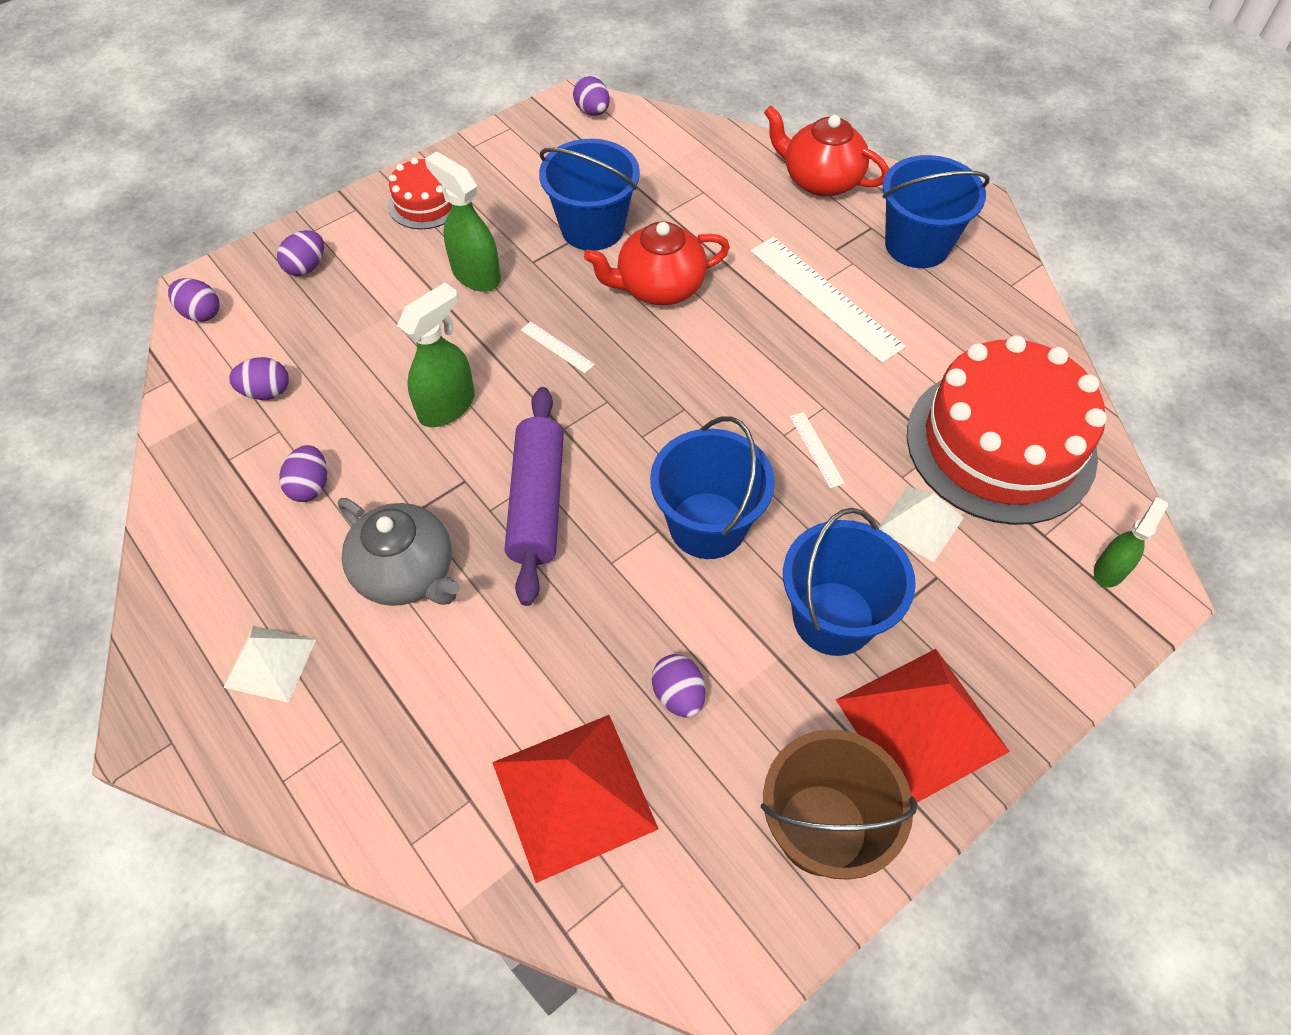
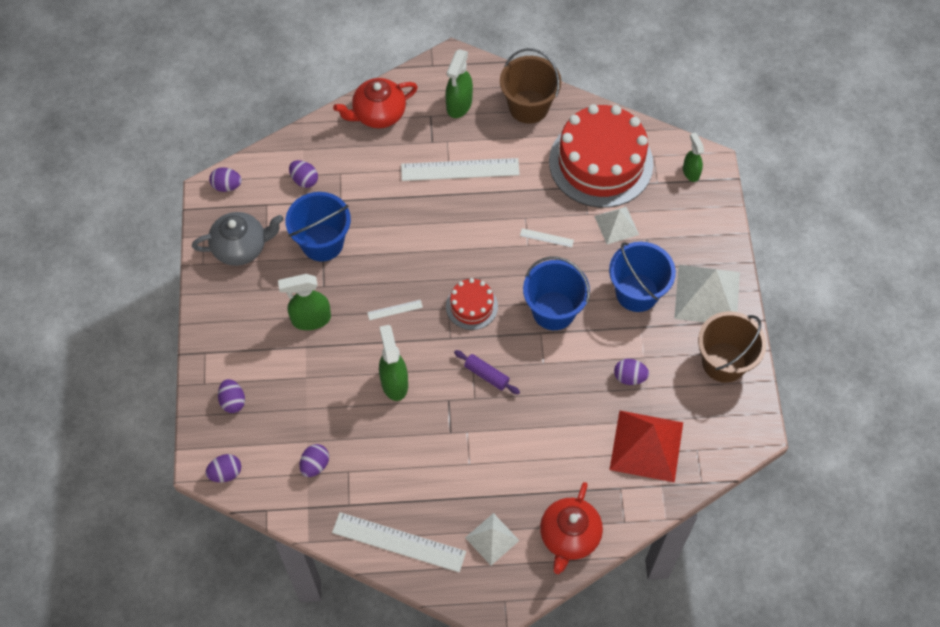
camera: 55 degrees left, 5 degrees up
(200, 548) = (398, 542): none -> white ruler
(310, 486) = (397, 473): purple egg -> purple egg (304, 180)
(407, 573) = (484, 454): grey teapot -> grey teapot (241, 247)
(425, 203) = (231, 314): red cake -> red cake (471, 306)
(537, 502) = (486, 375): purple rolling pin -> purple rolling pin, size x0.54
(659, 287) = (391, 238): red teapot -> red teapot (569, 536)
(917, 245) = (459, 105): blue bucket -> green spray bottle
(921, 725) = (707, 295): red pyramid -> white pyramid
(995, 314) = (528, 106): none -> brown bucket

